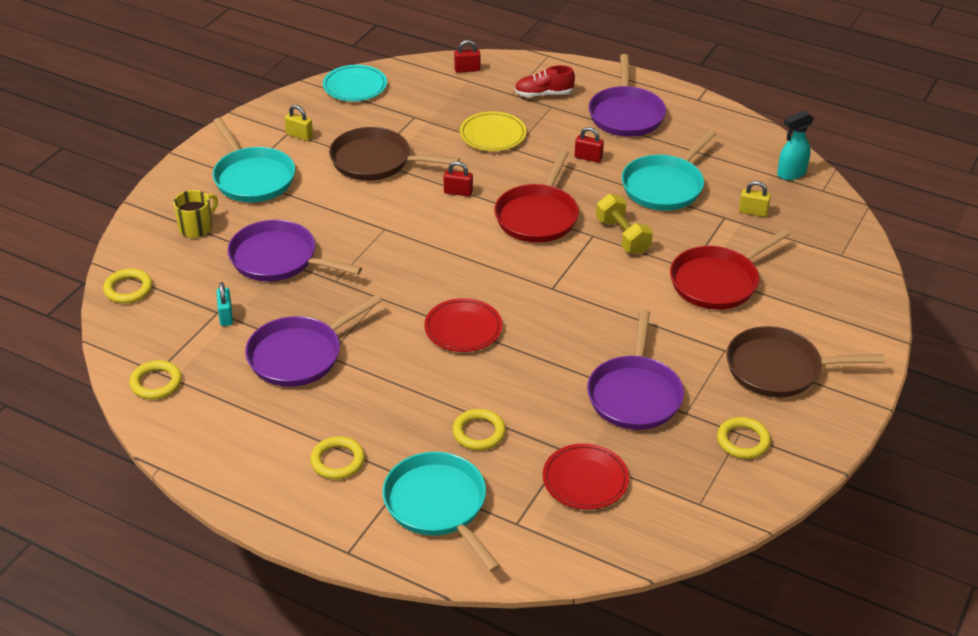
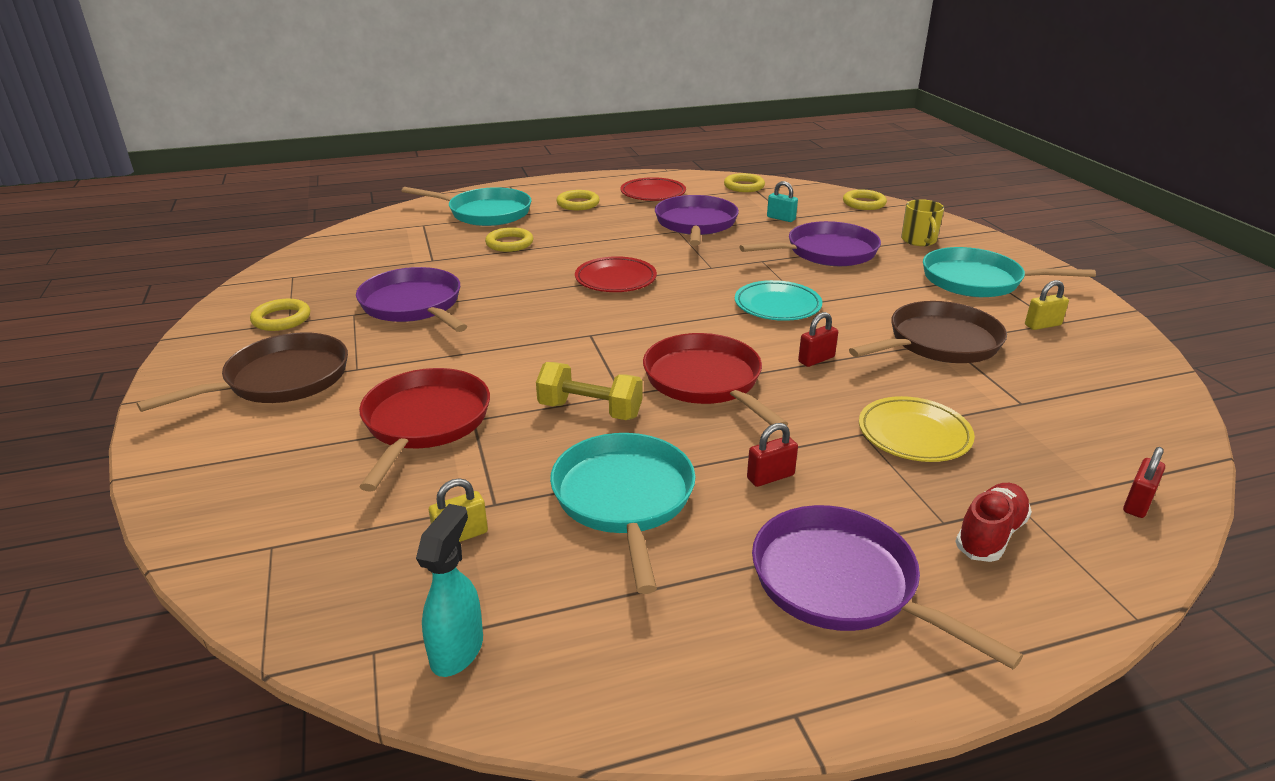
camera: 135 degrees right, 10 degrees down
(355, 87) = (1145, 396): turquoise plate -> turquoise plate (777, 306)
(585, 480) = (398, 254): red plate -> red plate (653, 193)

